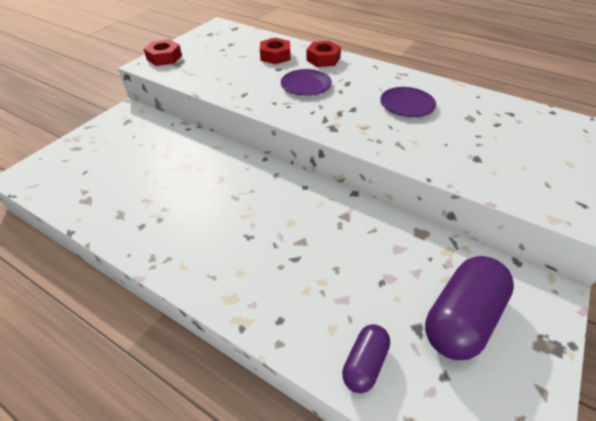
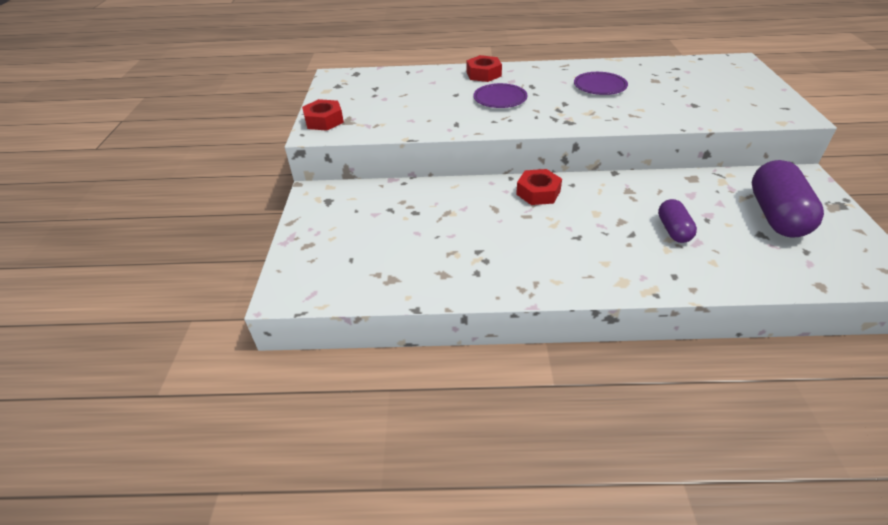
camera: 30 degrees left, 5 degrees down
(275, 56) = (436, 85): red nut -> red nut (538, 192)
(364, 363) = (757, 269): purple capsule -> purple capsule (673, 230)

